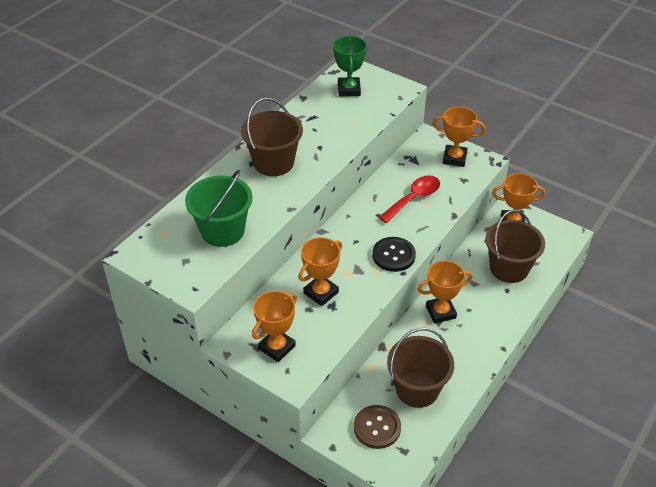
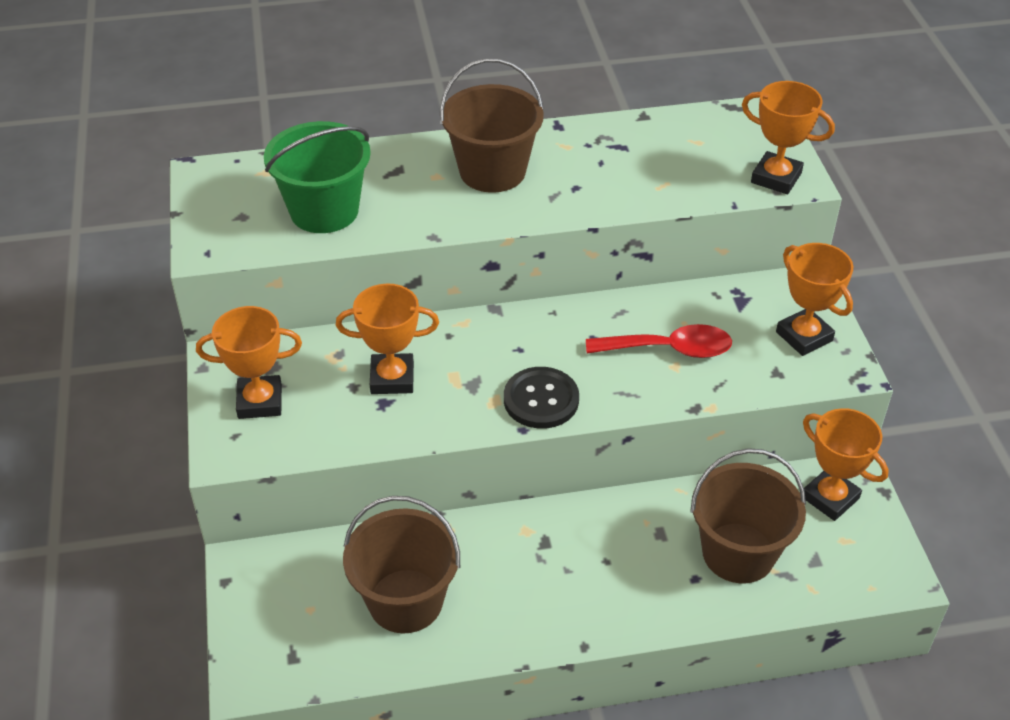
camera: 45 degrees right, 0 degrees up
(349, 90) = (718, 140): green trophy -> none
(377, 428) = (300, 603): brown button -> none
(440, 312) = (564, 534): orange trophy -> orange trophy (776, 178)

